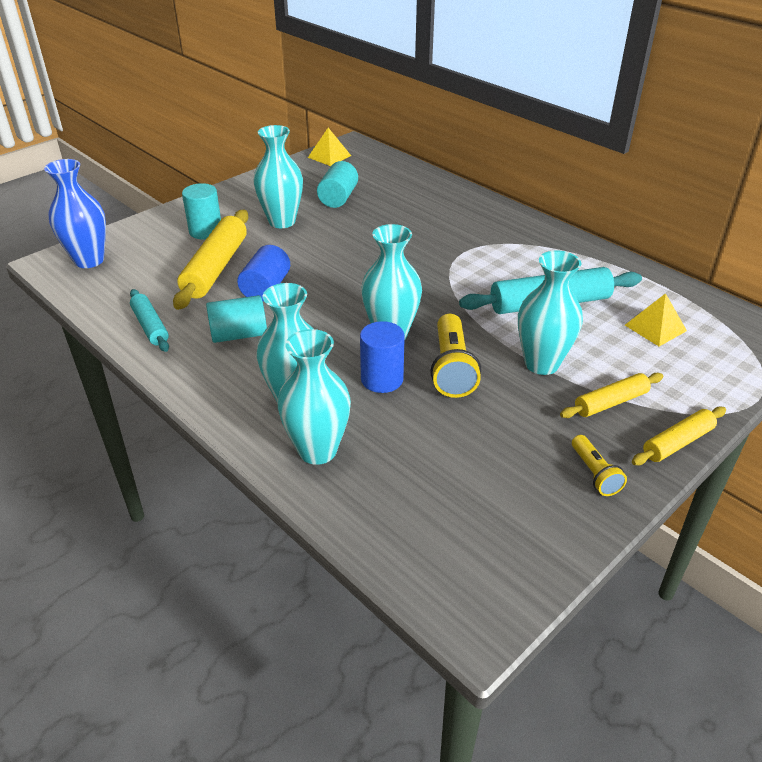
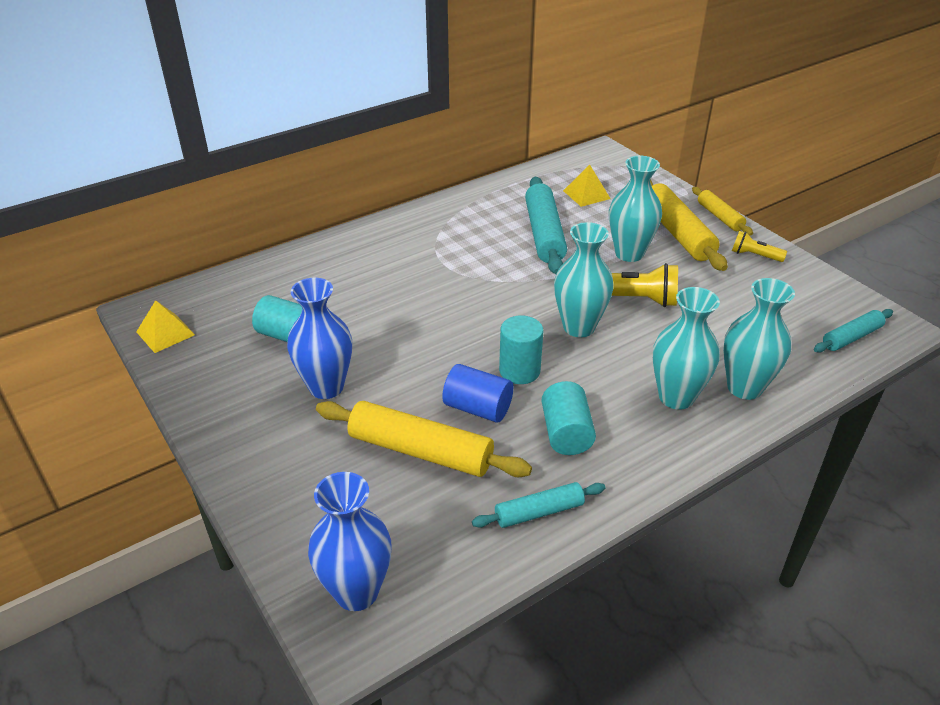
camera: 80 degrees left, 0 degrees up
(205, 231) = (321, 460): turquoise cylinder -> turquoise cylinder (519, 371)
(282, 221) = (326, 387): turquoise vase -> blue vase
(382, 379) = (647, 340): blue cylinder -> none
(437, 560) = (851, 337): none -> turquoise rolling pin
(594, 473) = (754, 255): yellow flashlight -> yellow flashlight turned 150 degrees counterclockwise
(610, 402) = (677, 233): yellow rolling pin -> yellow rolling pin, size x1.75

